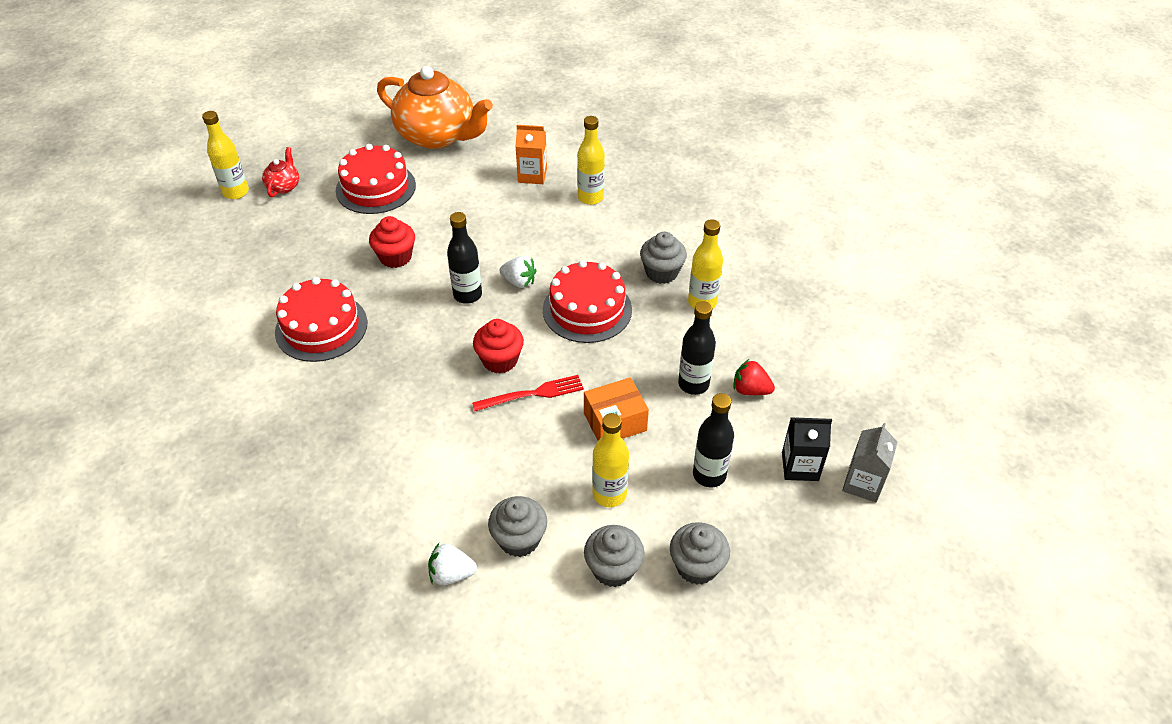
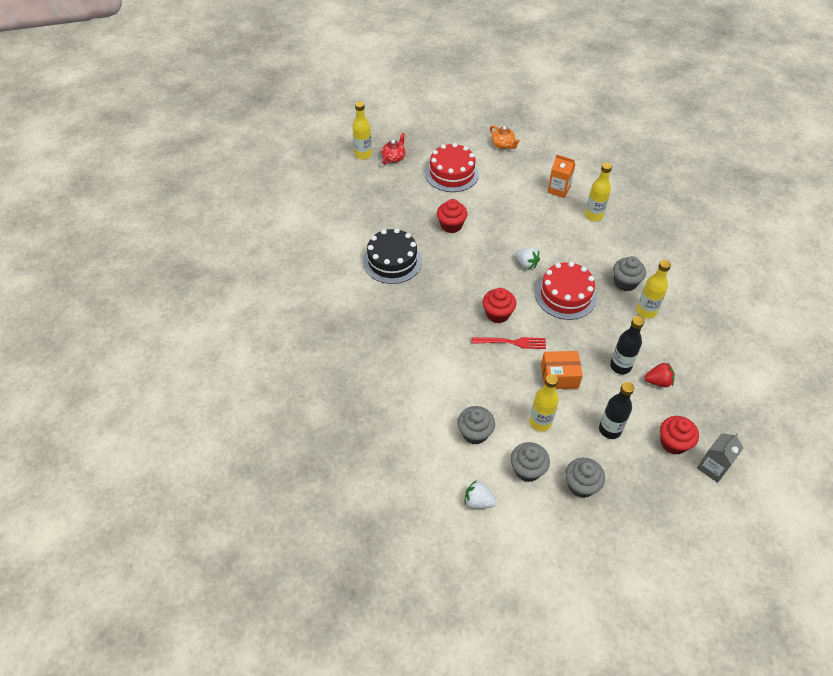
camera: 20 degrees right, 5 degrees up
(321, 327) = (392, 261): red cake -> black cake
(437, 136) = (503, 145): orange teapot -> orange teapot, size x0.42
(451, 574) = (427, 441): white strawberry -> white strawberry (478, 501)
(467, 295) = (490, 264): black bottle -> none
(750, 390) = (658, 381): red strawberry -> red strawberry turned 135 degrees clockwise
(800, 466) = (673, 443): black carton -> red cupcake

